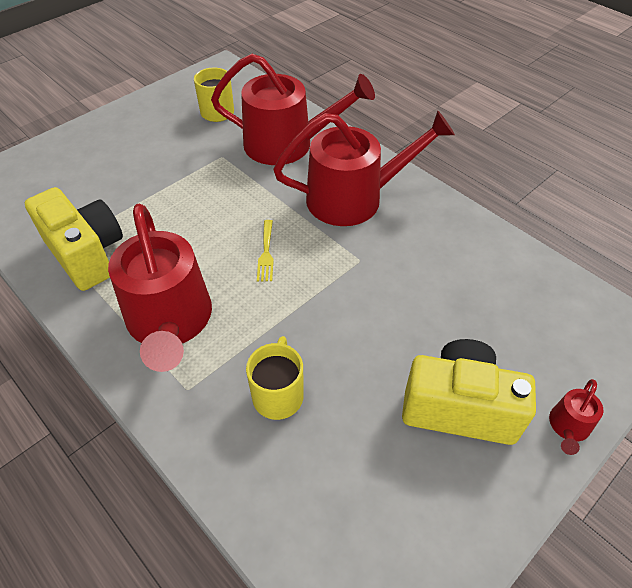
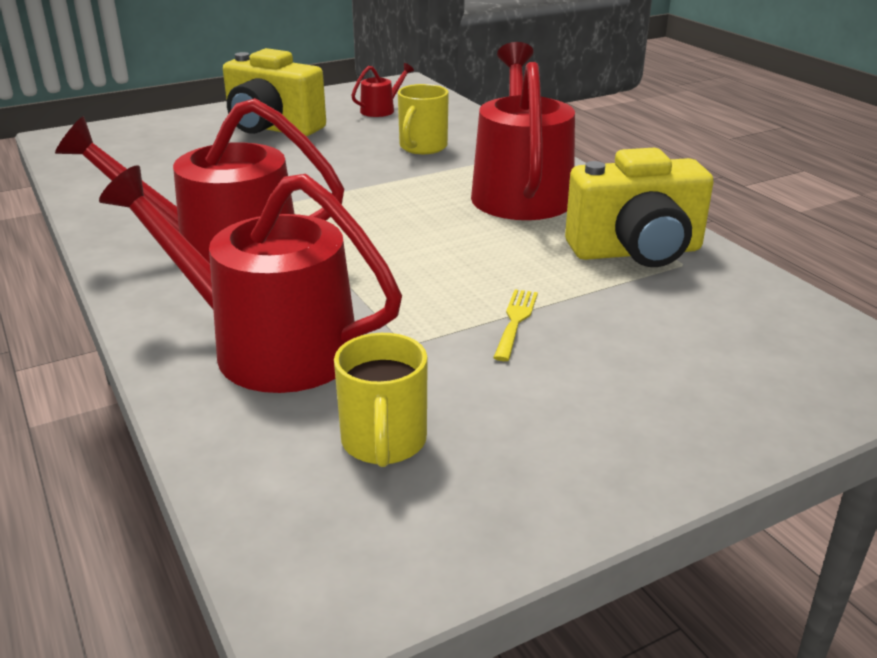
camera: 165 degrees left, 20 degrees down
(87, 254) = (636, 252): yellow camera -> yellow camera turned 75 degrees counterclockwise
(266, 253) = (387, 224): yellow fork -> yellow fork (515, 321)
(568, 427) = (198, 115): red watering can -> red watering can (381, 110)

